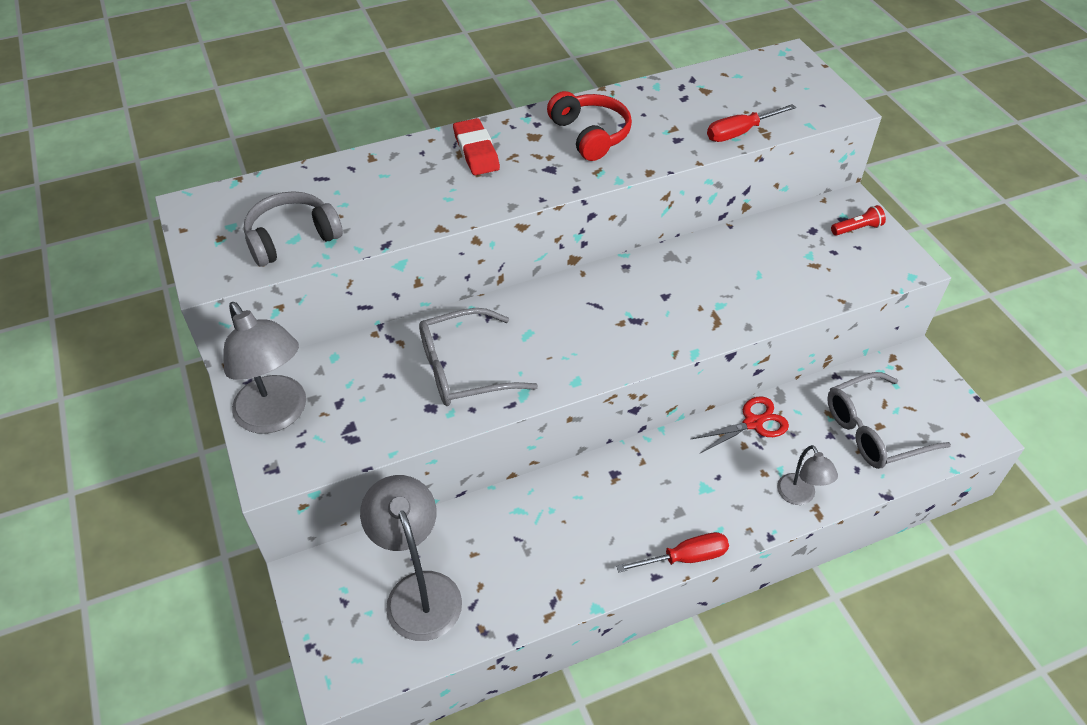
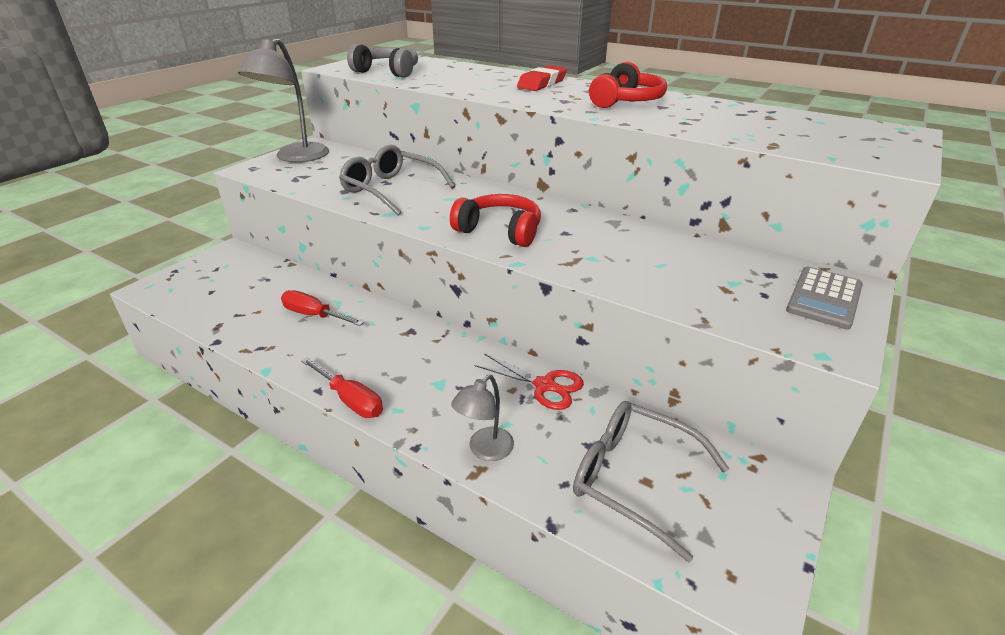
camera: 55 degrees right, 15 degrees down
(419, 591) = (239, 290): grey lamp -> none
(628, 334) = (500, 231): none -> red headphones
(739, 133) = (747, 137): red screwdriver -> red screwdriver (314, 315)
(857, 228) = (824, 298): red flashlight -> grey calculator

